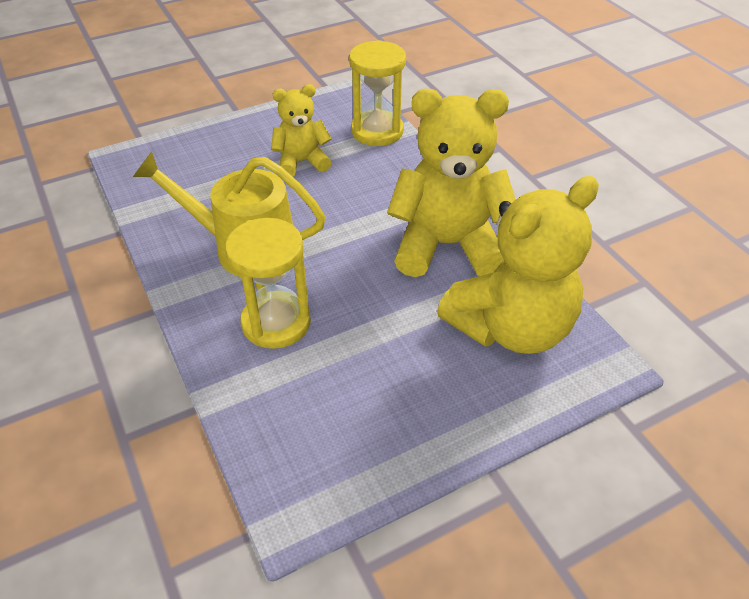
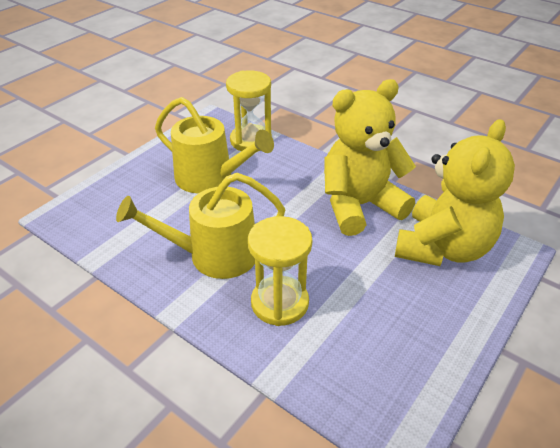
camera: 25 degrees left, 5 degrees down
(301, 162) = (210, 178): yellow teddy bear -> yellow watering can

